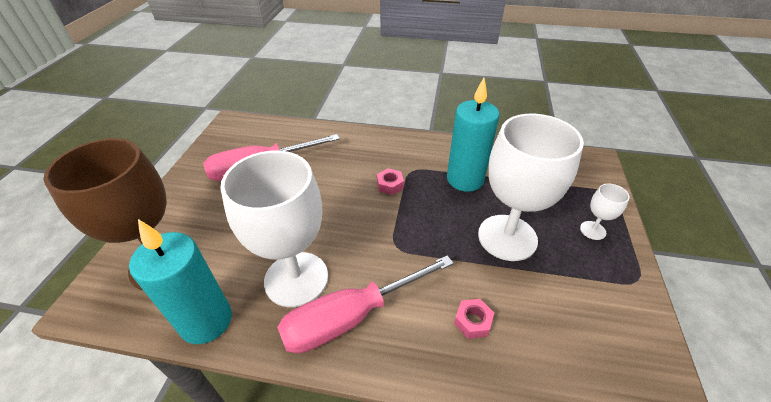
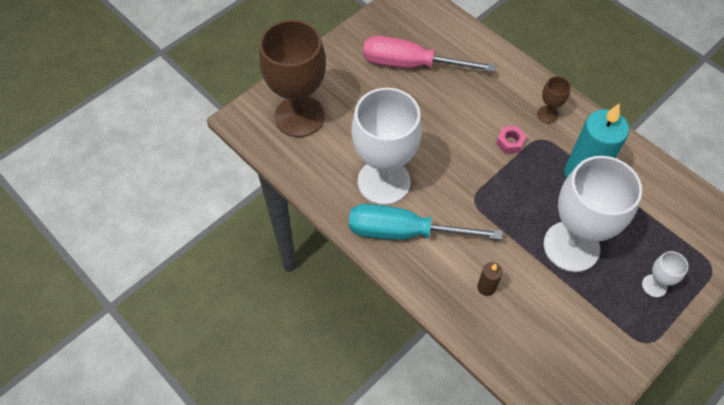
camera: 35 degrees right, 15 degrees up
(206, 321) = (310, 177): turquoise candle -> none
(351, 317) = (404, 232): pink screwdriver -> turquoise screwdriver
(402, 152) = (547, 114): none -> brown goblet
(472, 321) = (486, 287): pink nut -> brown candle

